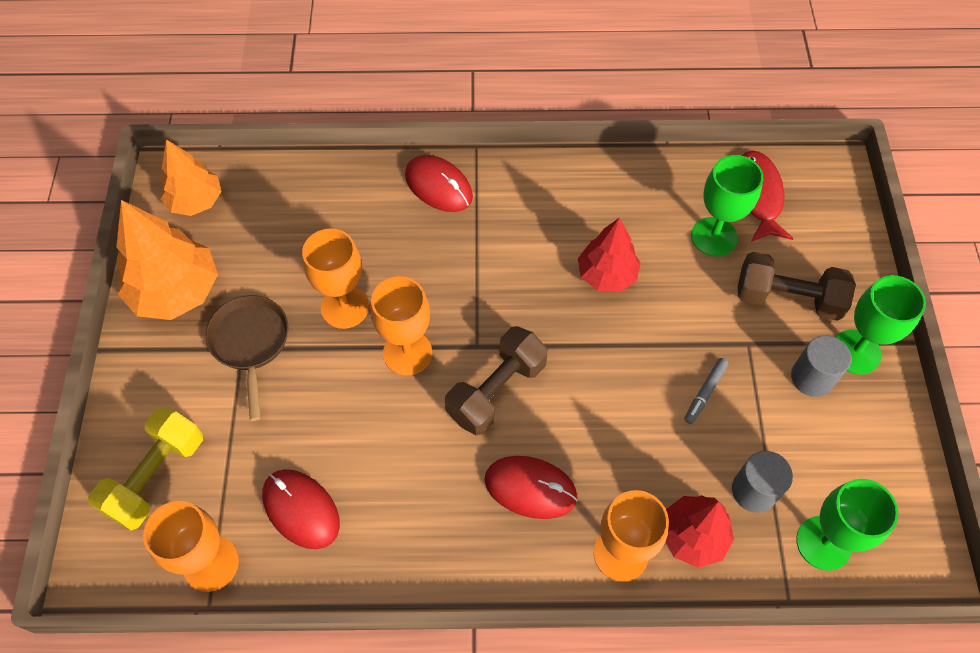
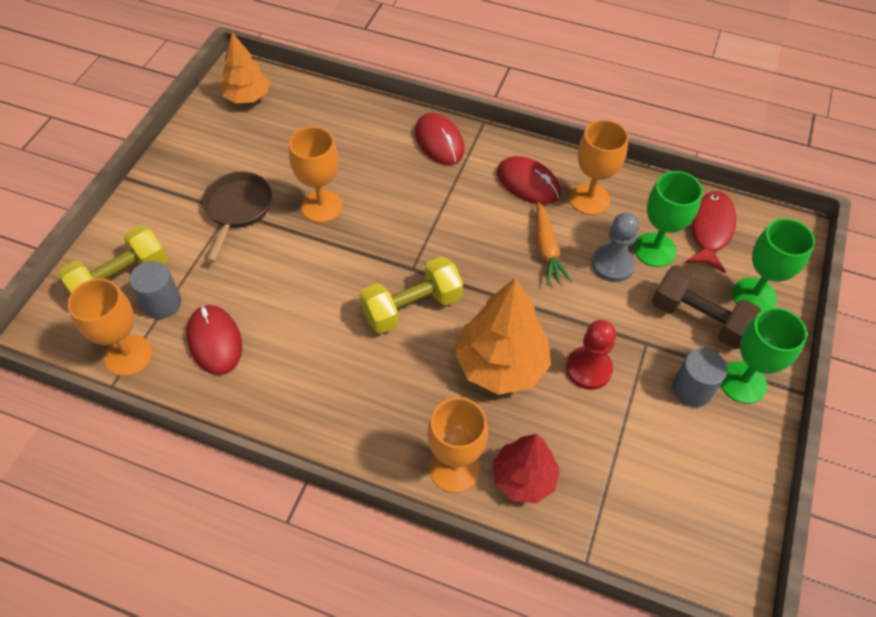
camera: 20 degrees right, 5 degrees down
(176, 291) = (201, 155): orange tree -> orange tree (501, 365)
(407, 353) = (354, 255): orange goblet -> orange goblet (589, 199)
(496, 390) = (411, 307): brown dumbbell -> yellow dumbbell
(530, 488) = (403, 390): red mouse -> red mouse (528, 183)
(606, 275) = (546, 250): red tree -> orange carrot
(679, 268) = (612, 264): none -> grey pawn
(705, 393) = (588, 369): grey marker -> red pawn
(754, 491) = (595, 462): grey cylinder -> grey cylinder (162, 303)
(823, 543) = (639, 527): green goblet -> green goblet (754, 296)

